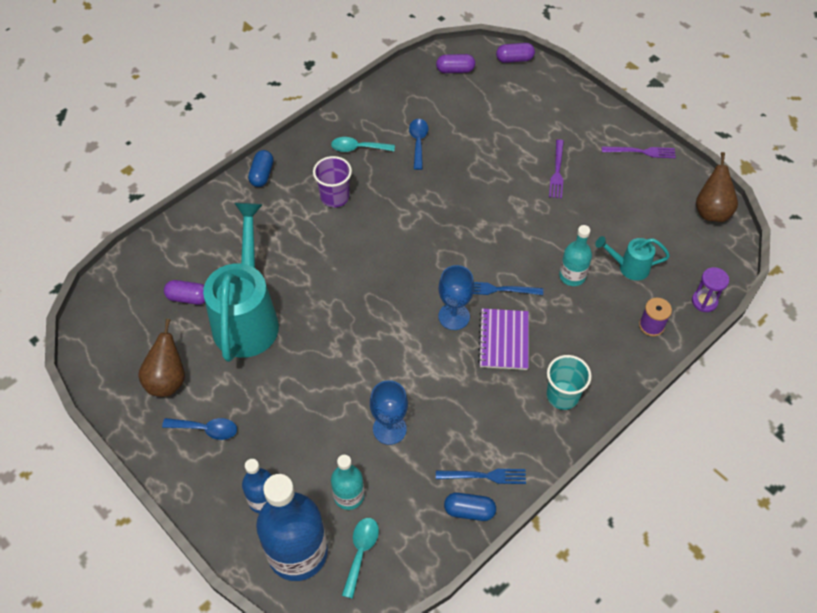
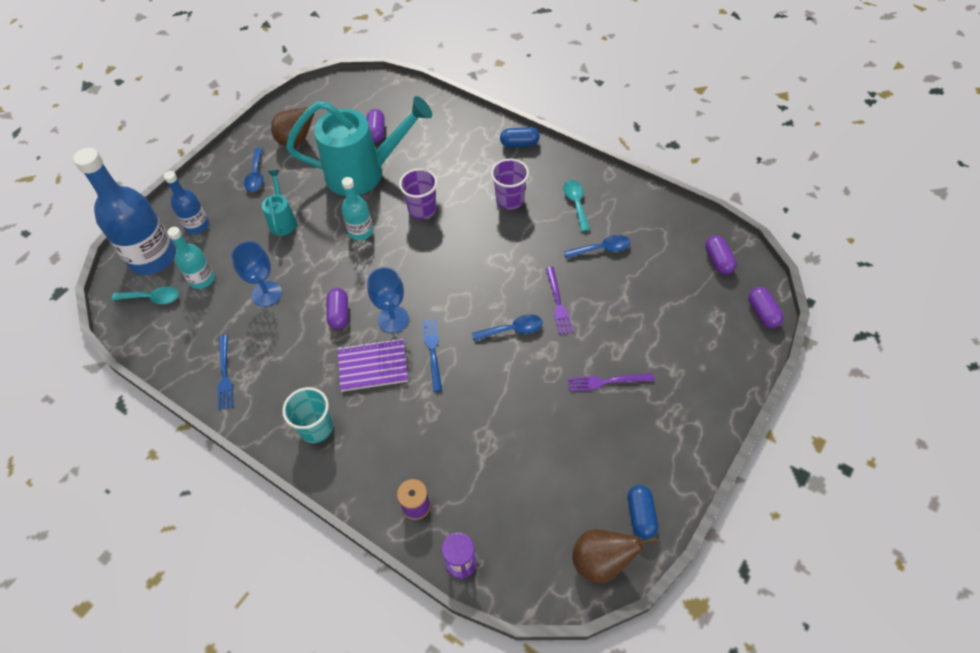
camera: 80 degrees right, 0 degrees up
(321, 271) = (422, 209): none -> purple cup
(435, 362) = (339, 314): none -> purple capsule
(469, 511) = (190, 369): blue capsule -> blue capsule (640, 515)
(489, 224) = (513, 330): none -> blue spoon
(572, 276) = (465, 417): turquoise bottle -> turquoise bottle (361, 231)
(629, 267) = (491, 473): turquoise watering can -> turquoise watering can (283, 220)
(641, 152) = (670, 468): purple fork -> purple fork (558, 303)

